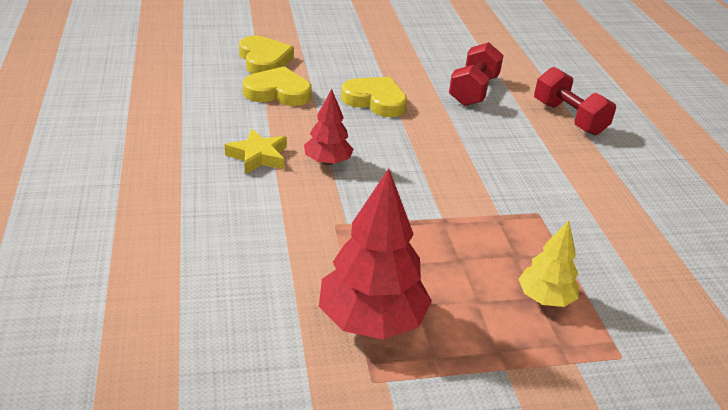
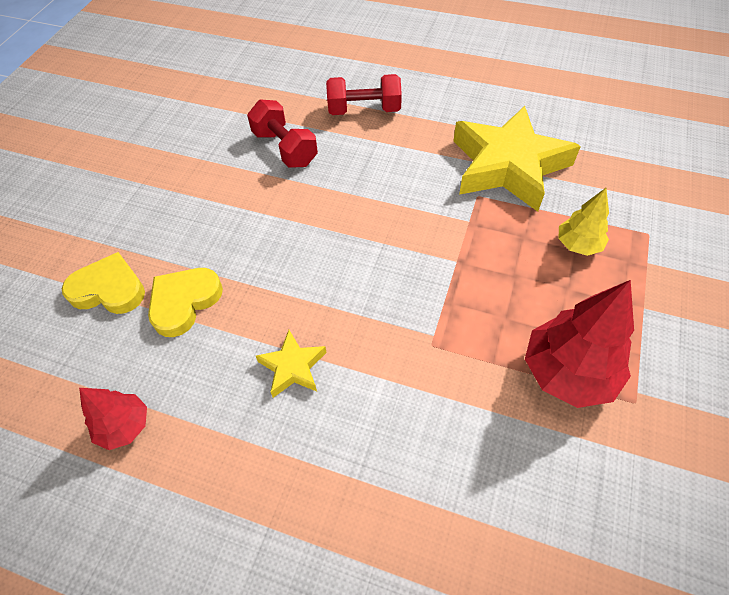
camera: 55 degrees left, 20 degrees up
(327, 162) = (334, 310): red tree -> red tree (125, 426)
(375, 101) = (254, 227): yellow heart -> none
(602, 224) = (508, 166): none -> yellow star

